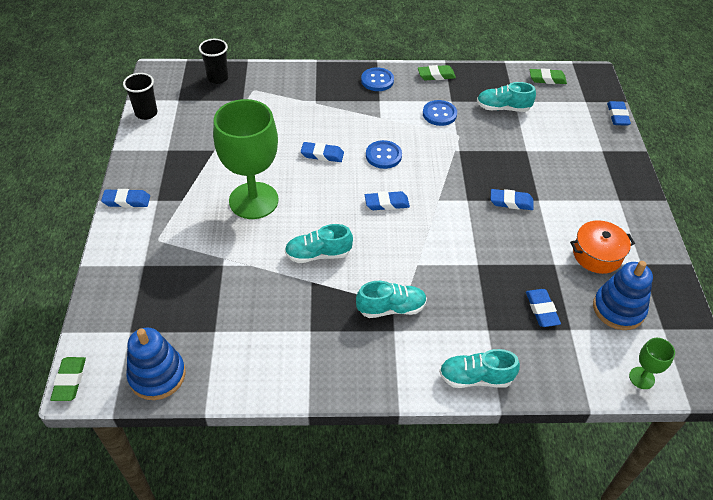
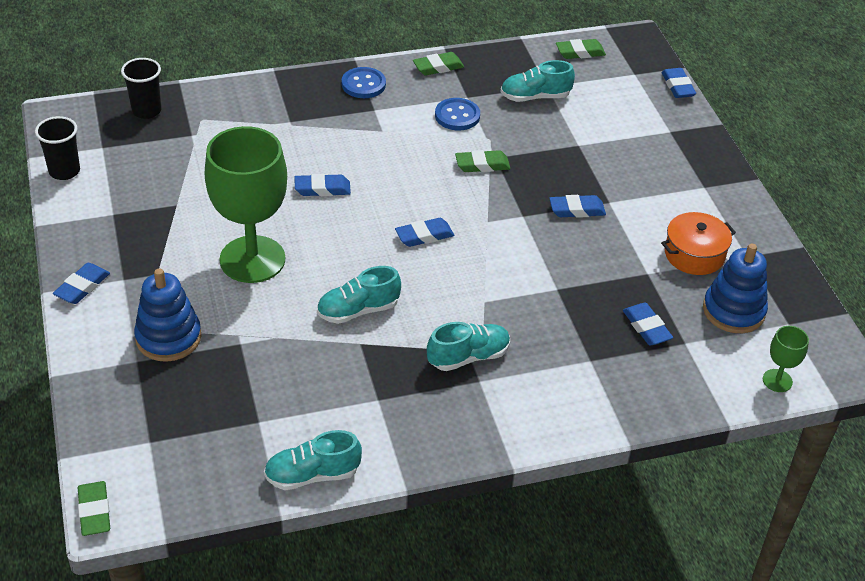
camera: 15 degrees left, 5 degrees down
(126, 201) = (82, 287): blue eraser -> blue eraser turned 45 degrees counterclockwise
(157, 375) = (205, 484): blue stacking toy -> blue stacking toy (168, 337)
(383, 156) = (402, 178): blue button -> none
(447, 155) = (482, 165): none -> green eraser
(475, 378) = (590, 415): turquoise shoe -> turquoise shoe (312, 475)

